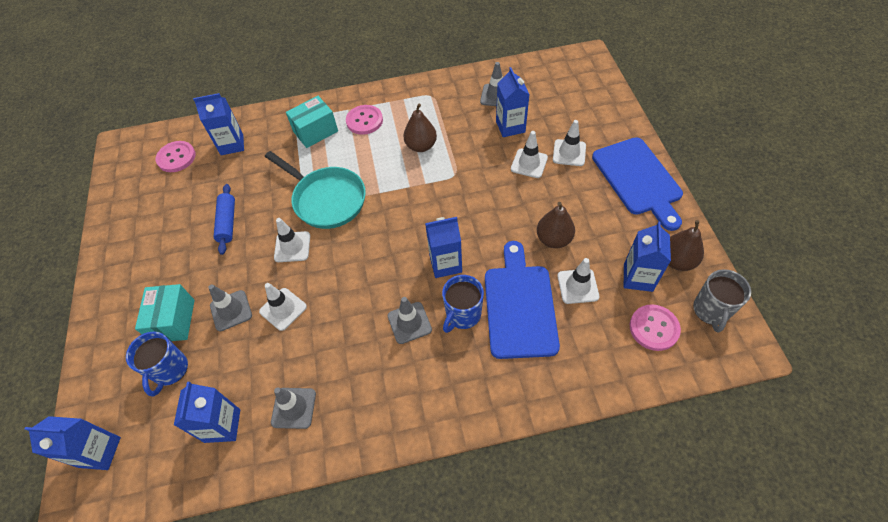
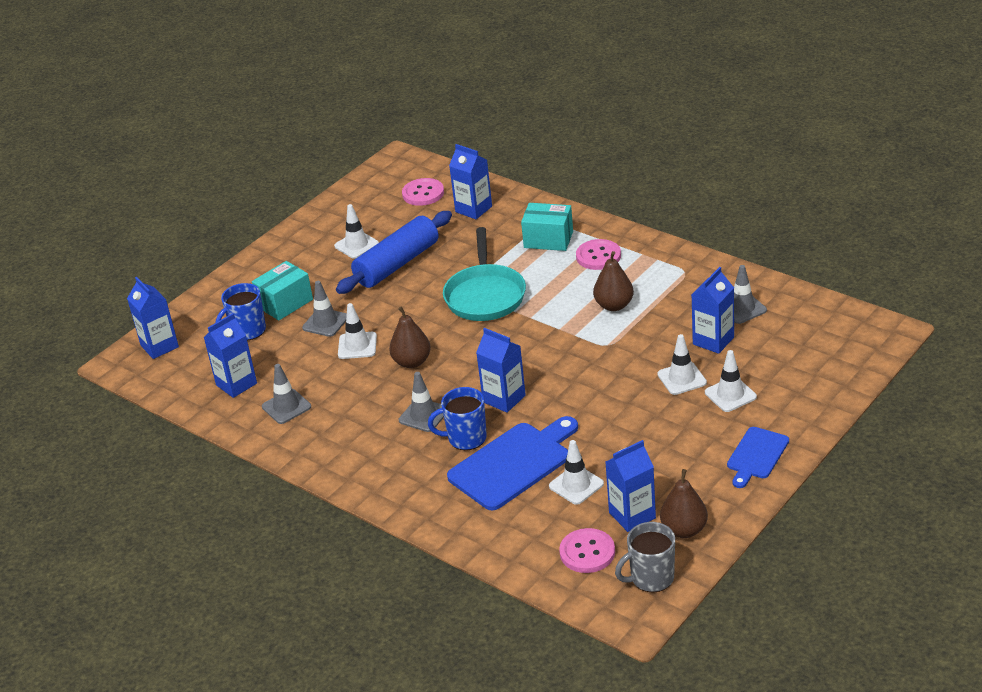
camera: 50 degrees right, 20 degrees down
(227, 222) = (397, 264): blue rolling pin -> blue rolling pin, size x1.73
(292, 247) = (417, 311): white traffic cone -> white traffic cone (356, 245)
(553, 239) = (610, 443): brown pear -> brown pear (412, 362)
(638, 179) = (756, 455): blue cutting board -> blue cutting board, size x0.58

